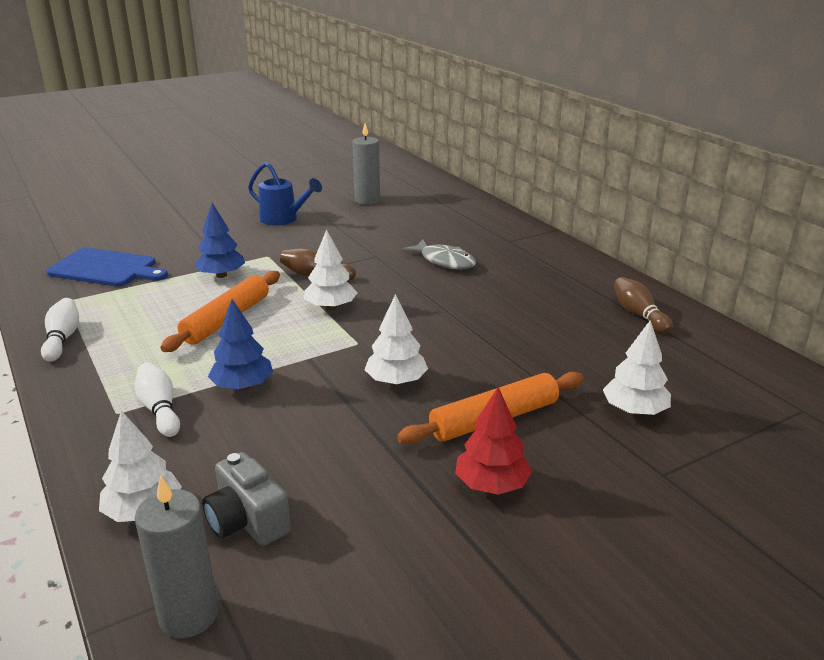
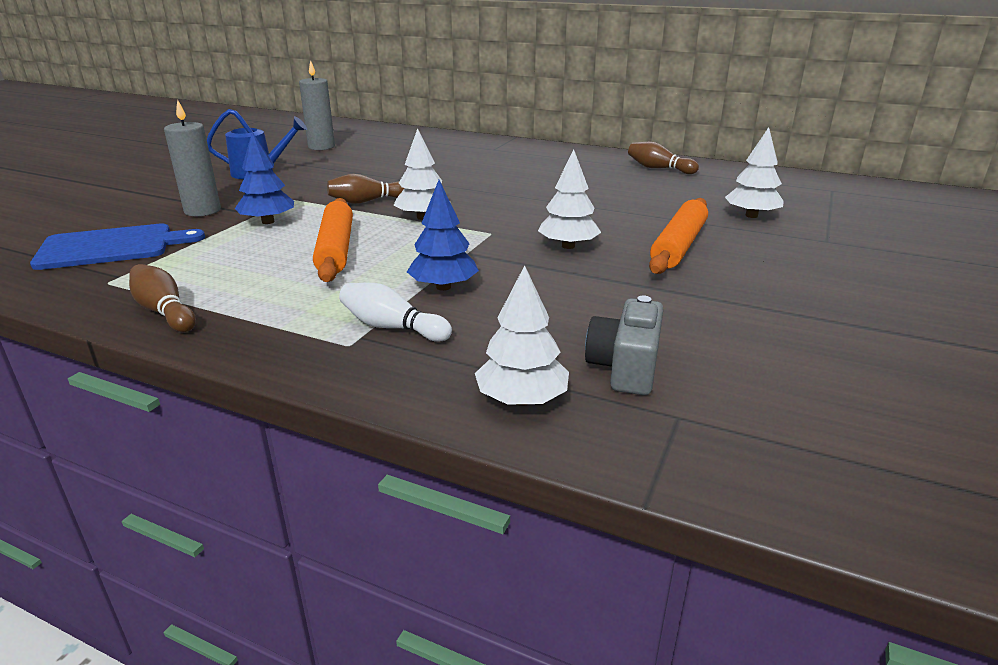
camera: 35 degrees left, 0 degrees up
(62, 339) = (164, 312): white bowling pin -> brown bowling pin
(188, 615) = (702, 446): grey candle -> grey candle (202, 211)
(247, 521) = (625, 368): grey camera -> grey camera turned 90 degrees clockwise
(444, 261) = (465, 170): grey fish -> none
(491, 485) = (748, 280): red tree -> none

